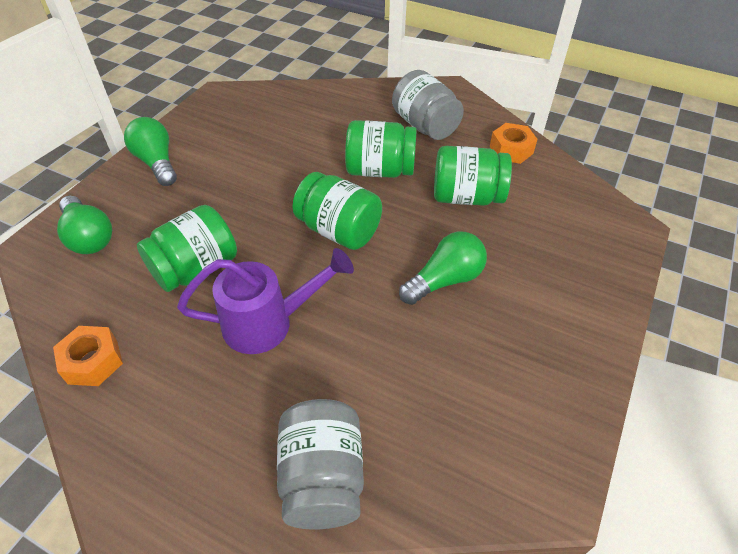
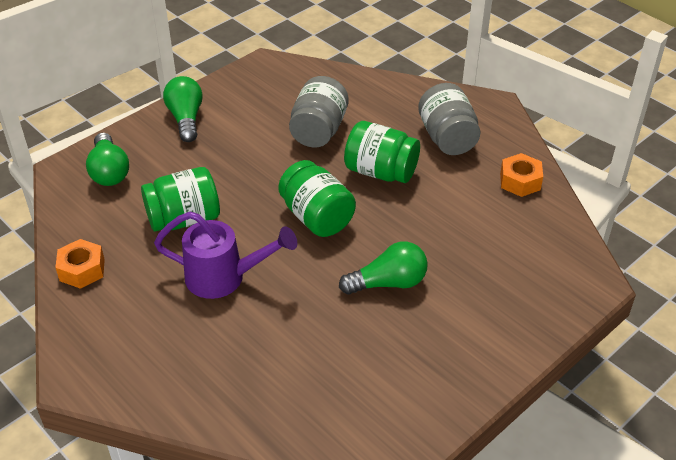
camera: 20 degrees right, 5 degrees down
(322, 477) = (217, 398): grey jar -> grey jar (318, 130)
(466, 197) = (449, 216): green jar -> none

